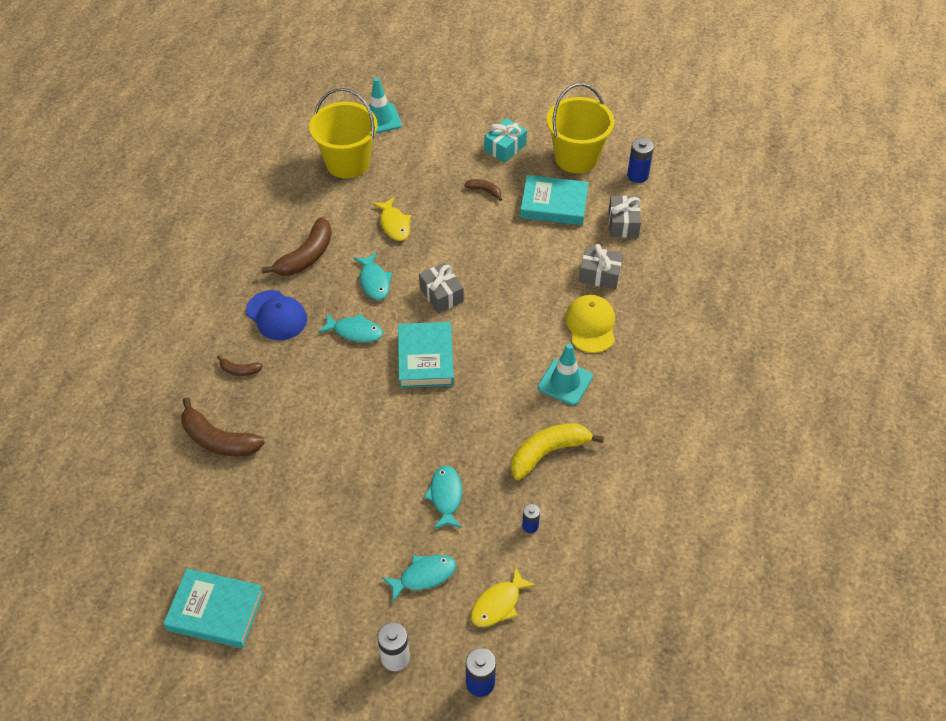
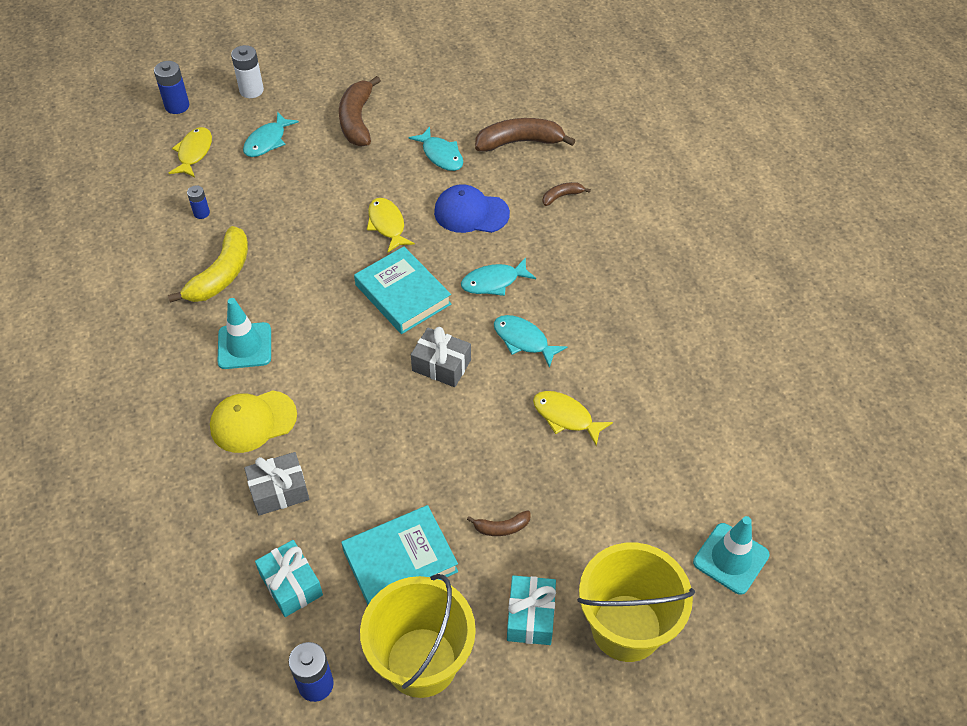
camera: 145 degrees right, 0 degrees up
(215, 611) = (405, 54): turquoise book -> none
(276, 315) = (582, 256): blue cap -> blue cap (471, 213)
(306, 256) = (619, 327): brown banana -> brown banana (357, 120)
(347, 162) = (699, 466): yellow bucket -> yellow bucket (626, 627)
(390, 423) = (387, 225): none -> yellow fish
(445, 496) = (291, 198): turquoise fish -> turquoise fish (441, 155)
(591, 325) = (253, 421): yellow cap -> yellow cap turned 105 degrees clockwise
(623, 223) = (291, 585): grey gift -> turquoise gift

